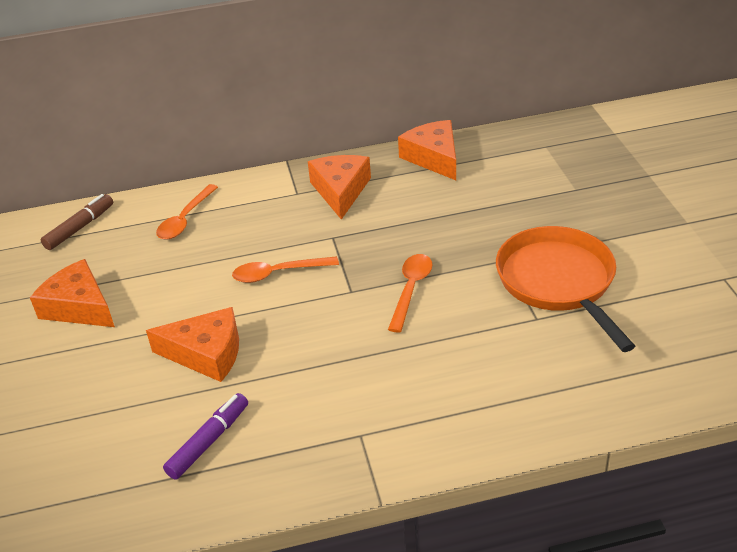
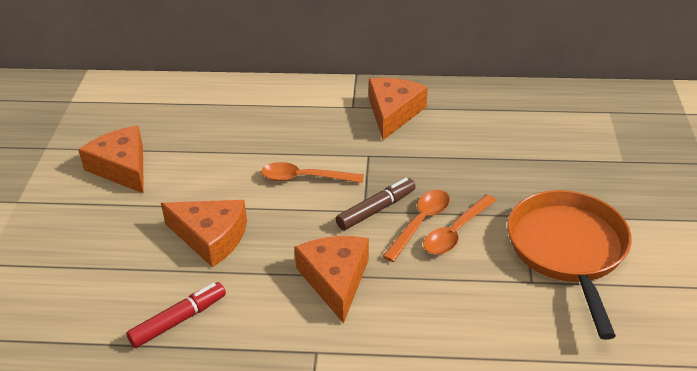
camera: 15 degrees right, 0 degrees up
(80, 228) = (152, 97): brown marker -> brown marker (376, 209)
(185, 220) = (244, 109): orange spoon -> orange spoon (455, 232)
(209, 441) = (178, 320): purple marker -> red marker
(434, 157) = (494, 100): orange cheese -> orange cheese (335, 280)

